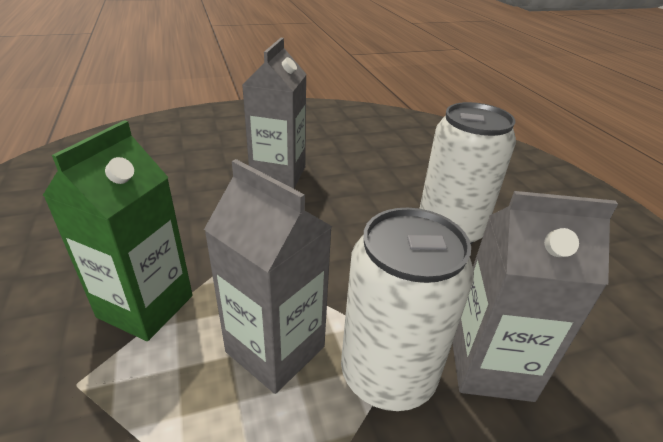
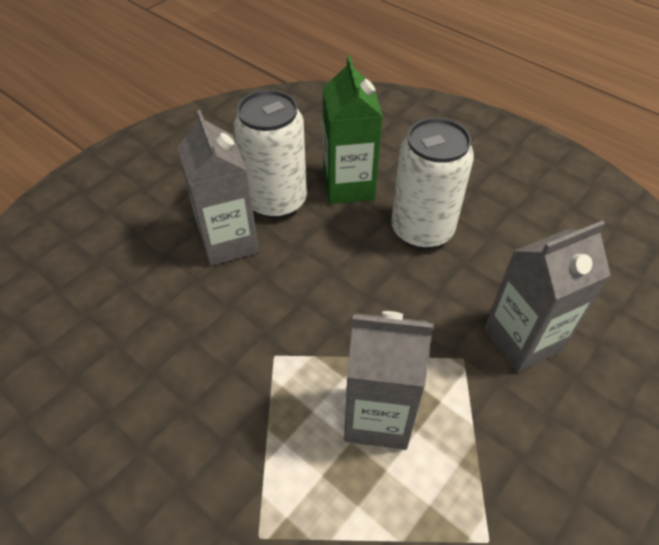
camera: 30 degrees left, 15 degrees up
(145, 306) = (245, 445): green carton -> green carton (348, 186)
(387, 374) = (466, 387): white can -> white can (276, 201)

